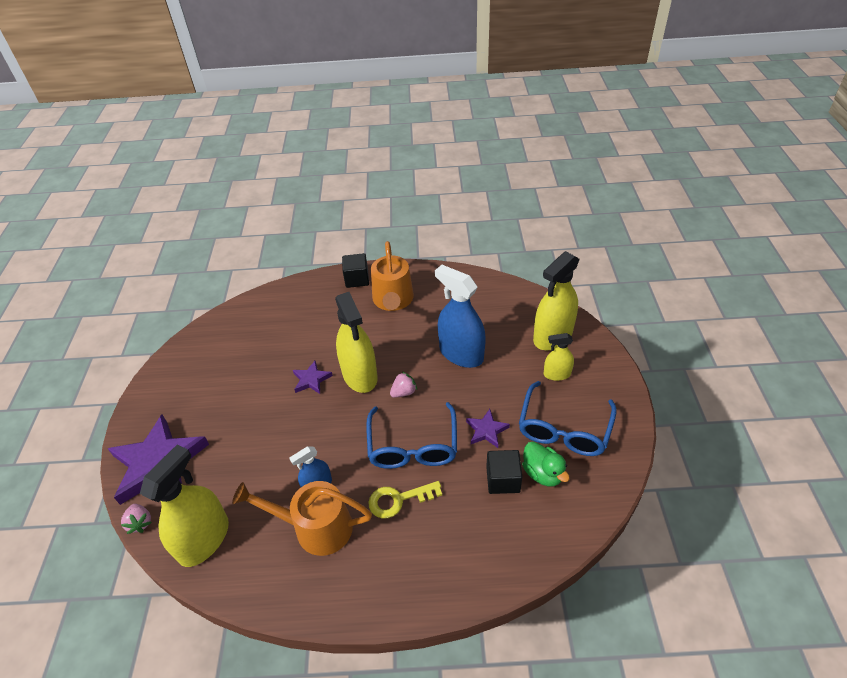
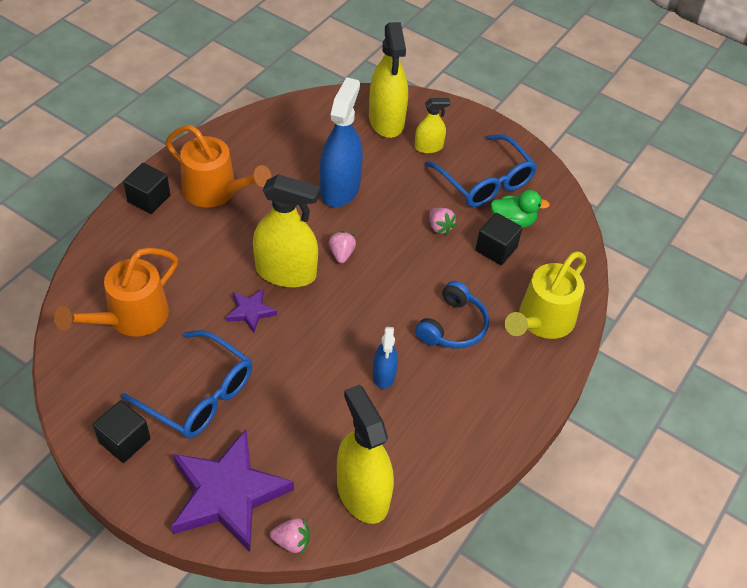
camera: 60 degrees left, 5 degrees up
(168, 388) = (124, 440): none -> black cube
(315, 527) = (427, 400): orange watering can -> orange watering can (130, 318)
(398, 500) = (453, 326): yellow key -> blue headphones
(413, 446) = (408, 284): blue glasses -> blue glasses (199, 395)
(459, 560) = (542, 321): none -> yellow watering can
(461, 354) = (340, 188): blue spray bottle -> blue spray bottle turned 120 degrees clockwise
(486, 430) = (440, 227): purple star -> pink strawberry
(557, 374) = (428, 147): yellow spray bottle -> yellow spray bottle turned 135 degrees counterclockwise

